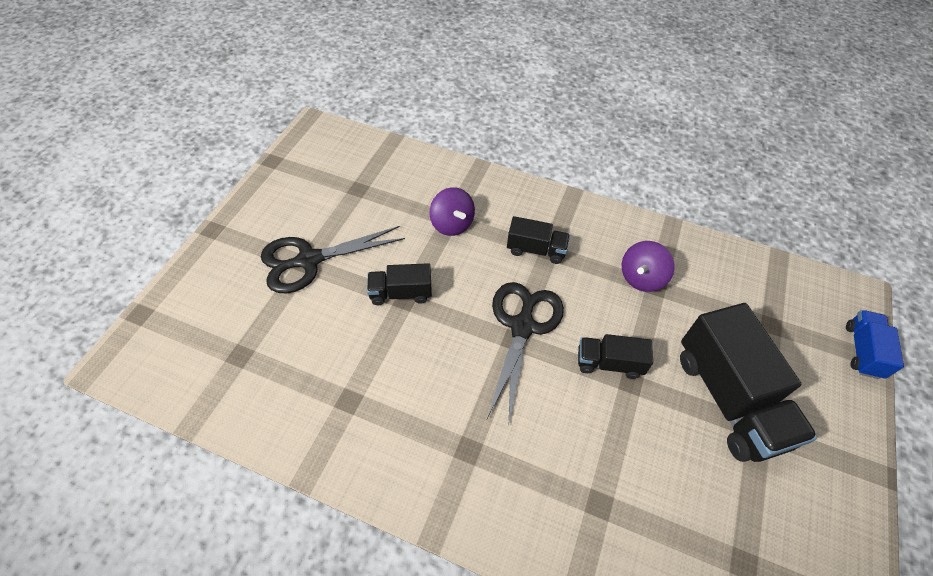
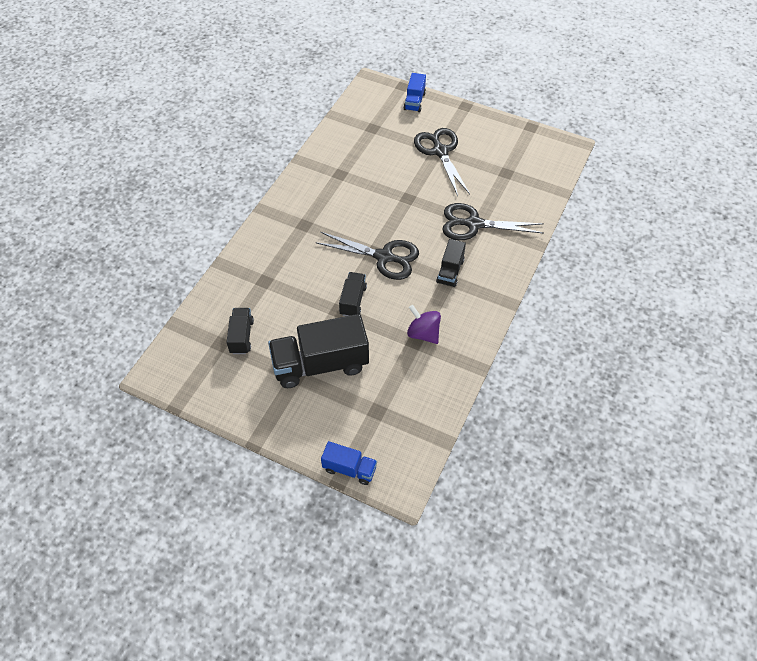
camera: 95 degrees right, 0 degrees up
(185, 295) = (414, 101): none -> blue truck
(401, 293) = (413, 196): black truck -> black truck (241, 336)
(452, 224) = (473, 224): purple spinning top -> black scissors

